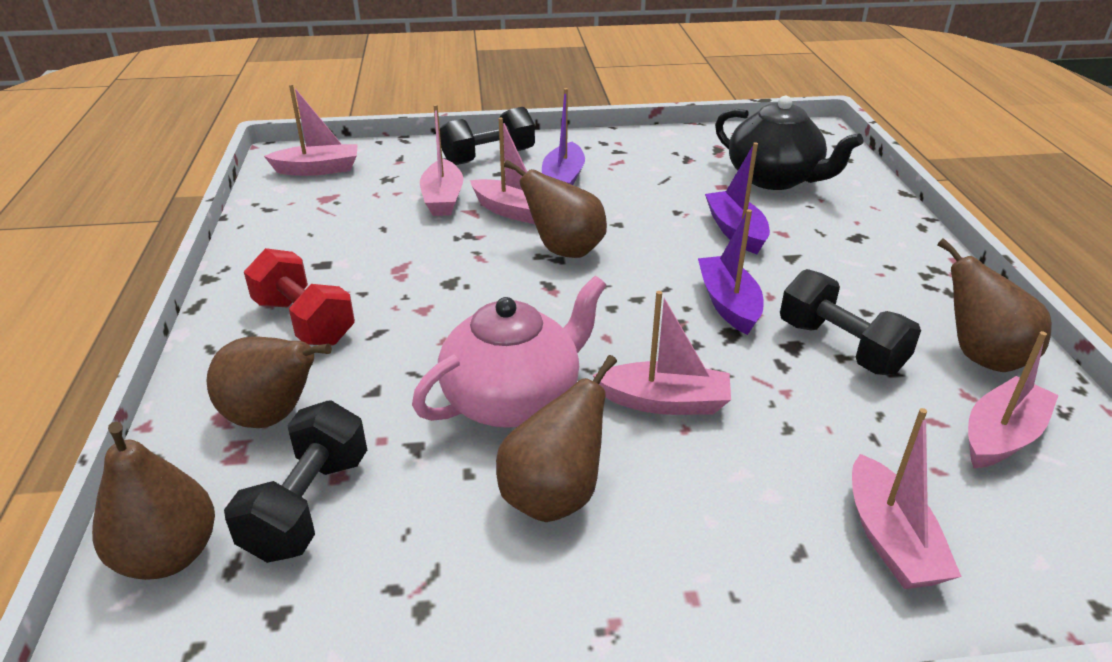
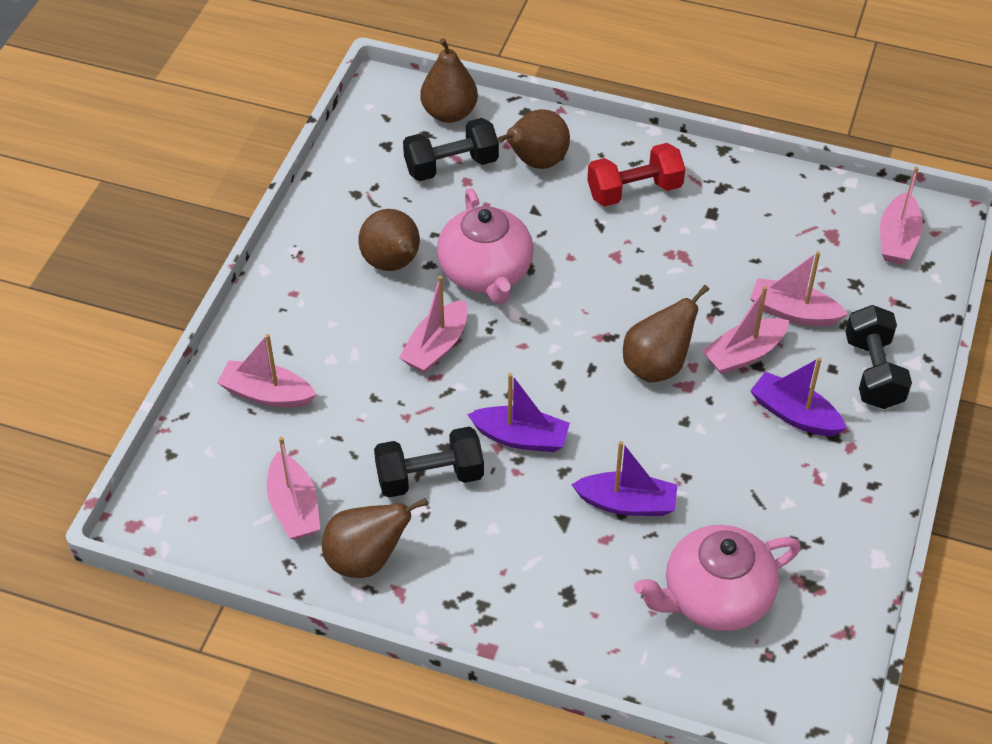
camera: 115 degrees right, 15 degrees up
(308, 505) = (451, 166): black dumbbell -> black dumbbell turned 60 degrees counterclockwise
(774, 179) = (715, 597): black teapot -> pink teapot

